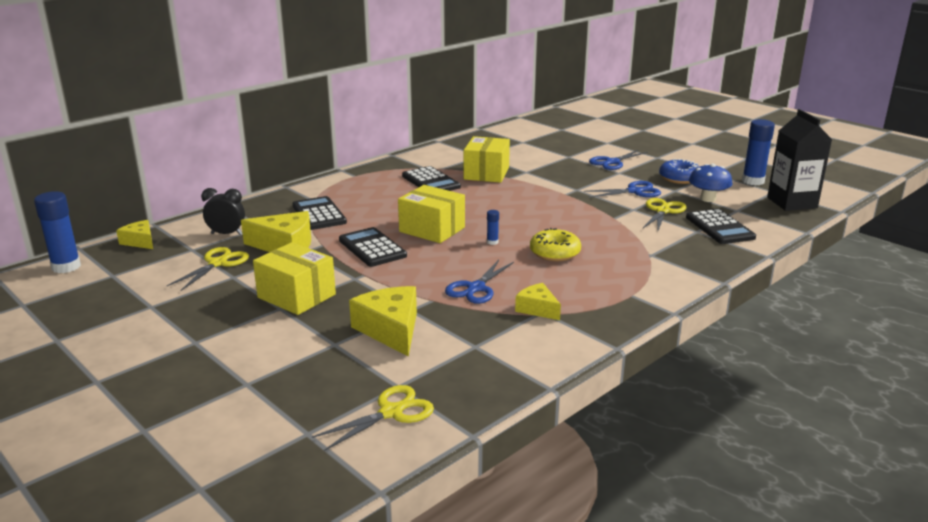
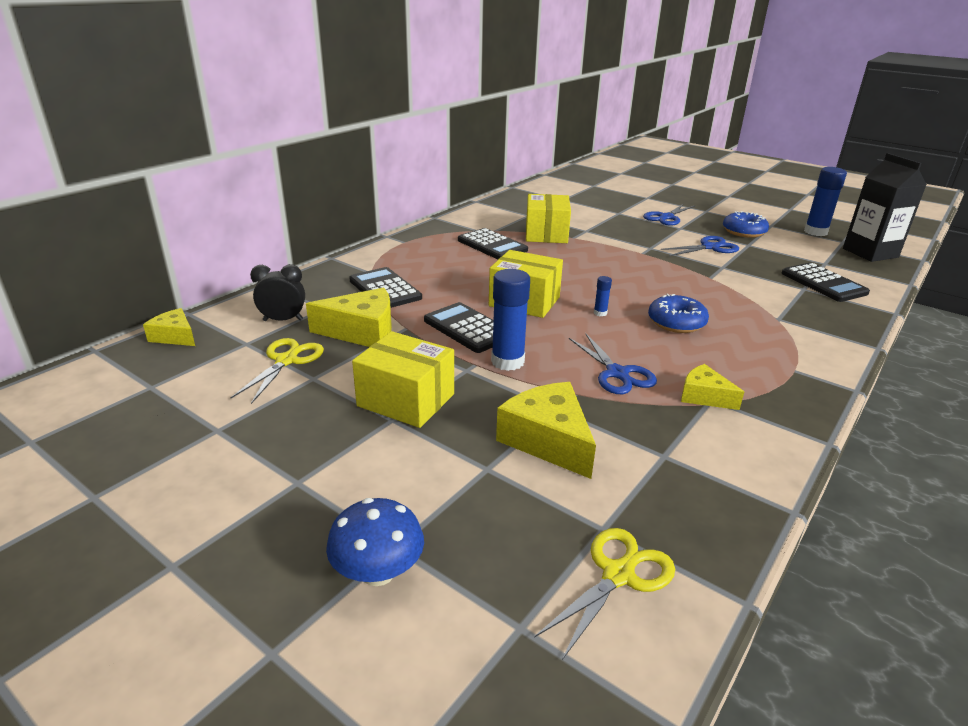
camera: 10 degrees left, 5 degrees up
(66, 267) = (83, 378): blue glue stick -> blue glue stick (507, 361)
(476, 288) = (617, 373): blue scissors -> blue scissors turned 45 degrees counterclockwise
(555, 253) = (676, 322): yellow donut -> blue donut
(663, 211) = (753, 268): yellow scissors -> none
(708, 199) = (787, 252): blue mushroom -> blue mushroom (378, 572)

